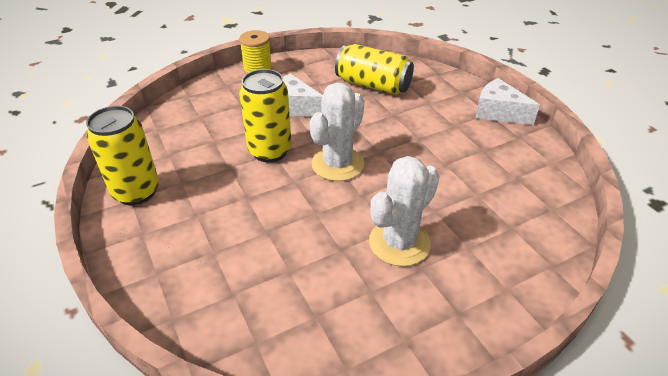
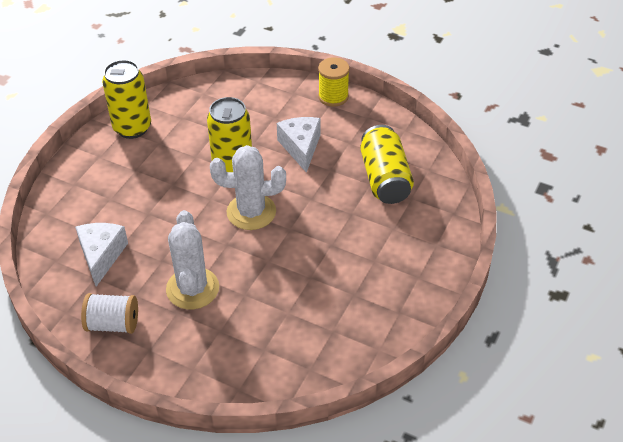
camera: 55 degrees right, 5 degrees up
(399, 242) = (192, 288): white cactus -> white cactus turned 75 degrees clockwise
(400, 329) = (113, 324): none -> white spool
(498, 112) = (426, 283): white cheese -> white cheese (101, 256)

